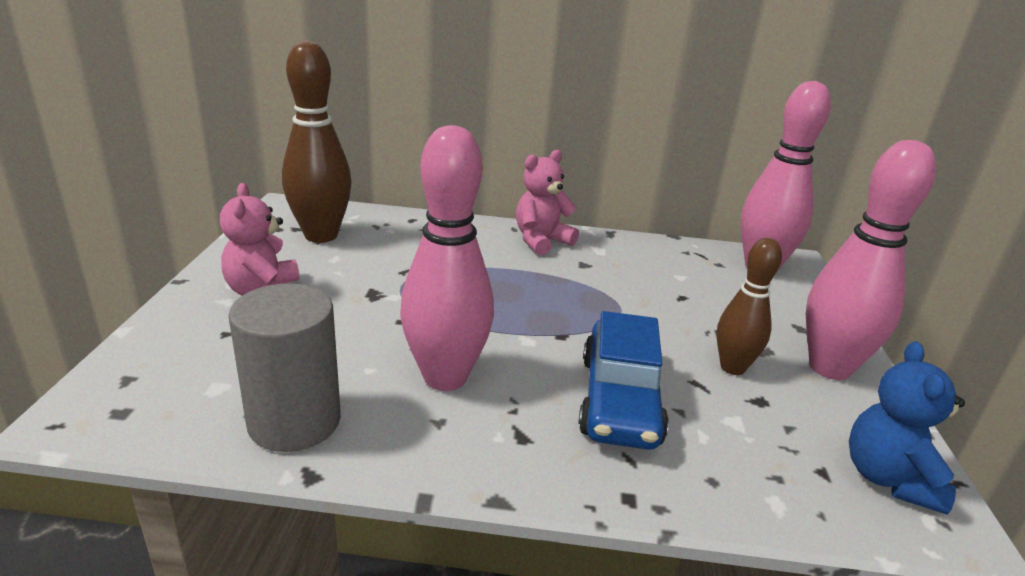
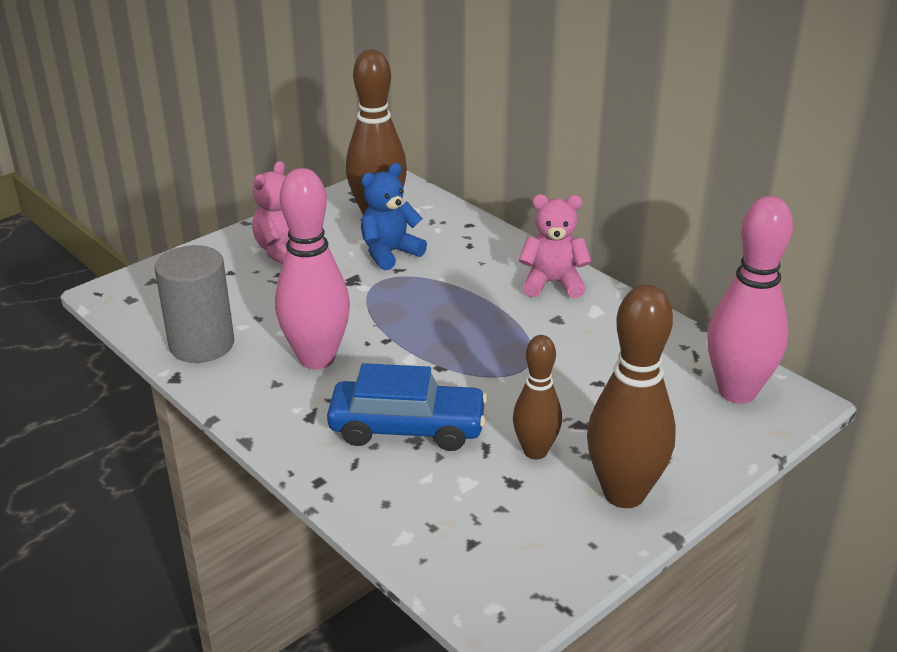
camera: 45 degrees right, 5 degrees up
(619, 400) = (407, 428): blue car -> blue car turned 135 degrees counterclockwise
(829, 368) = (624, 494): pink bowling pin -> brown bowling pin
(888, 478) = (513, 573): blue teddy bear -> blue teddy bear (389, 253)

